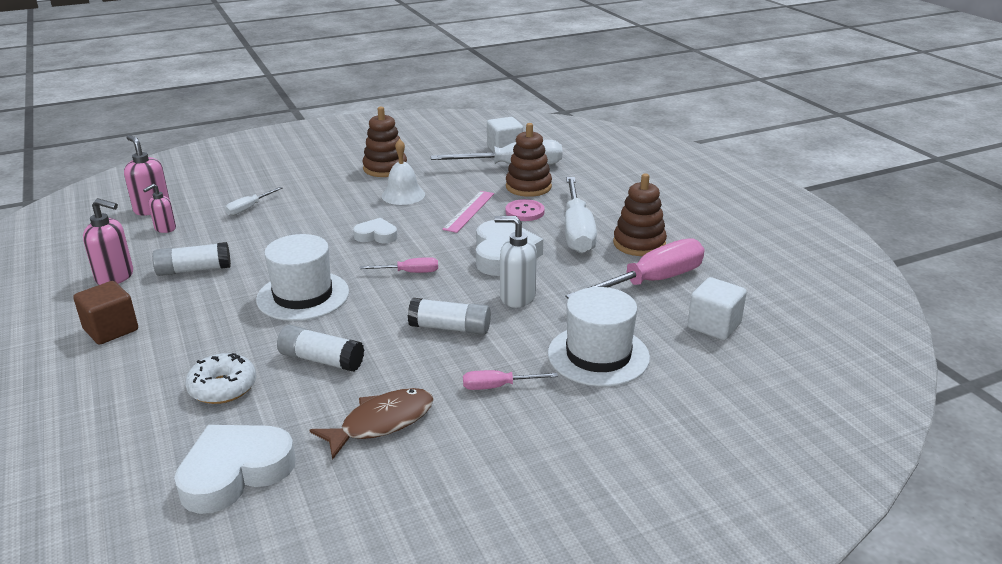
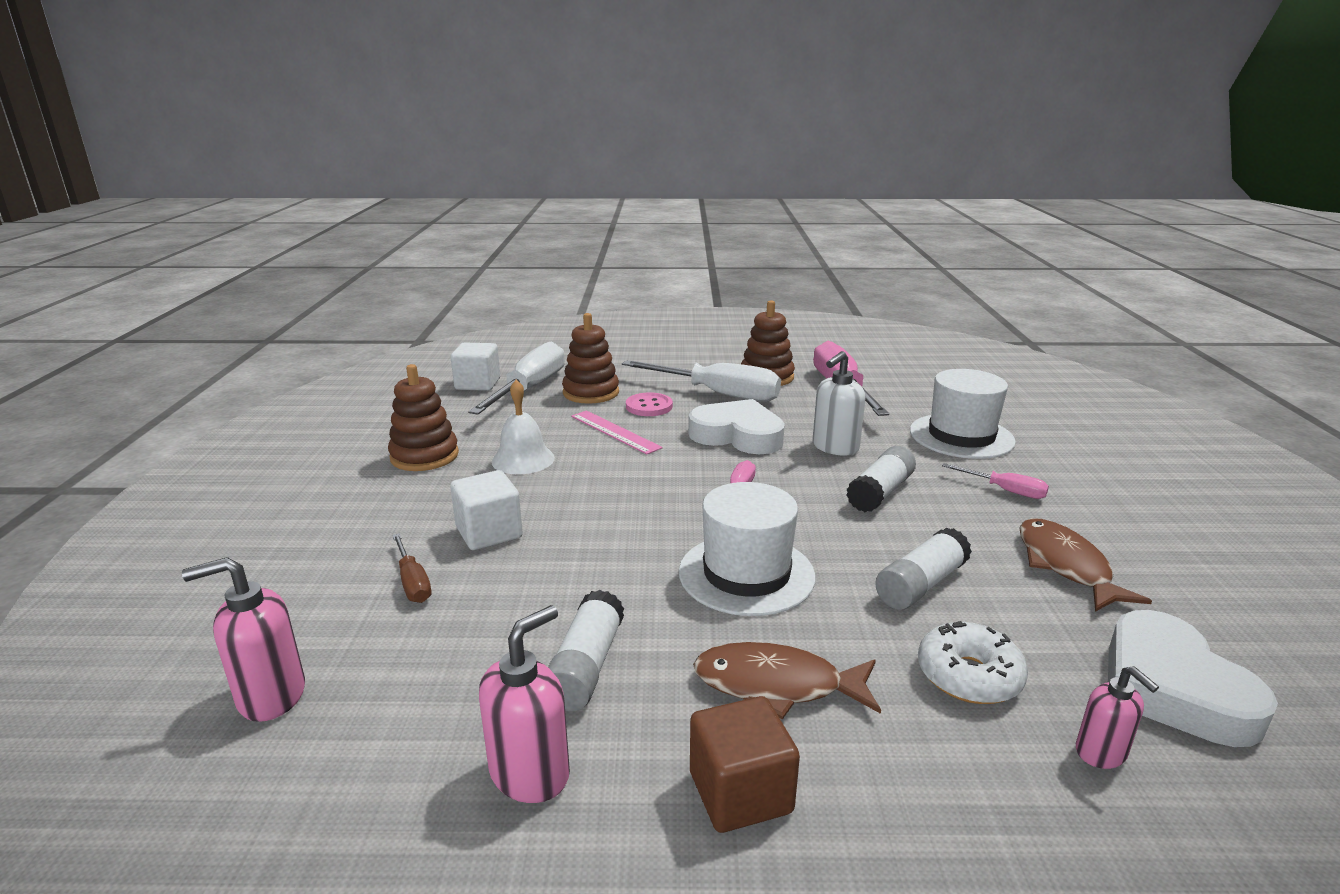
camera: 65 degrees left, 5 degrees down
(165, 229) = (383, 686): pink soap dispenser -> pink soap dispenser (1101, 753)
(194, 325) = (777, 685): none -> brown fish
(249, 208) = (413, 582): white screwdriver -> brown screwdriver
(376, 235) = (620, 495): white heart -> none
(498, 386) = (1005, 490): pink screwdriver -> pink screwdriver turned 75 degrees counterclockwise
(714, 326) = (929, 385): white cube -> white cube (489, 533)

